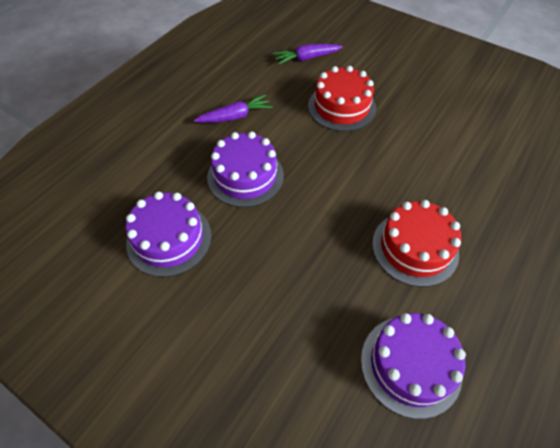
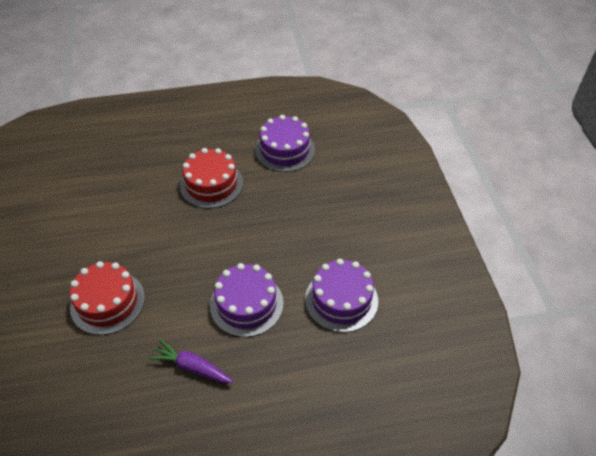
camera: 135 degrees left, 5 degrees down
(306, 58) = (53, 381): purple carrot -> none

